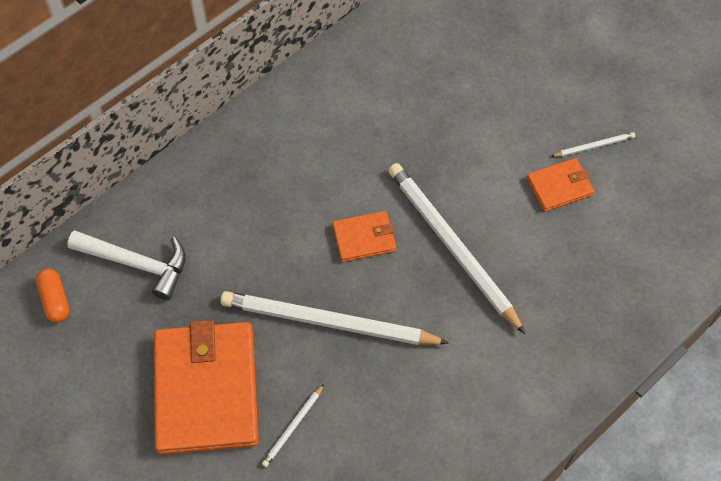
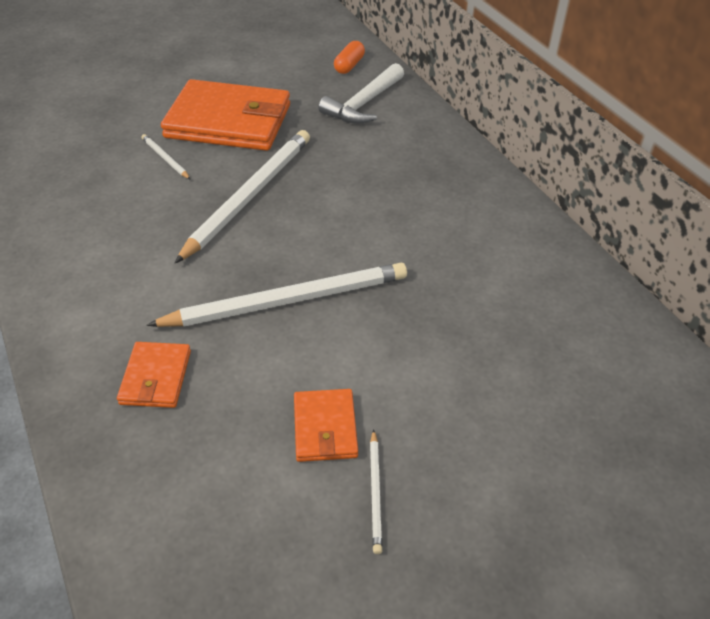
camera: 105 degrees right, 15 degrees down
(55, 300) = (349, 65): orange capsule -> orange capsule turned 60 degrees counterclockwise
(364, 238) = (328, 237): orange wallet -> orange wallet (155, 377)

